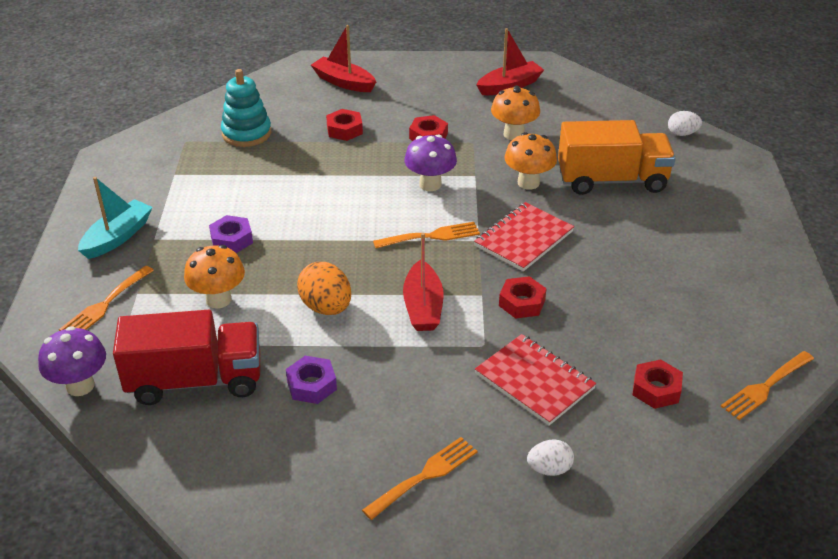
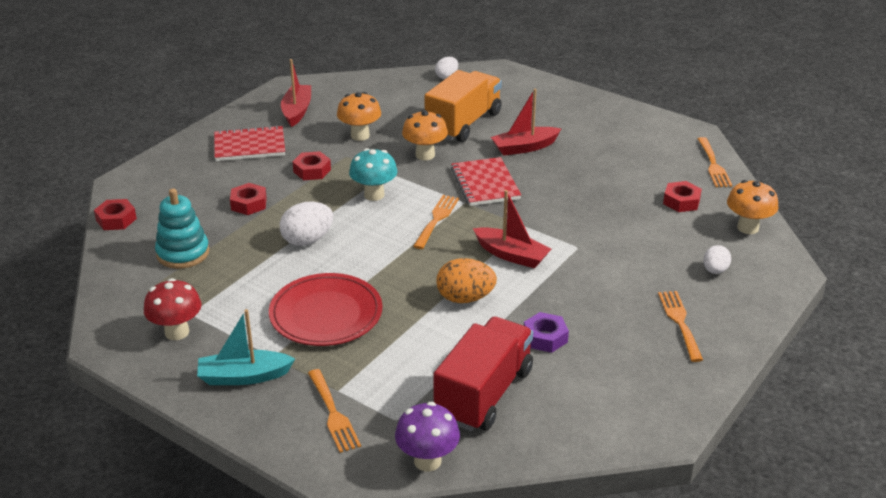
camera: 55 degrees left, 5 degrees down
(117, 237) = (244, 376): turquoise boat -> turquoise boat turned 75 degrees counterclockwise
(146, 179) = (177, 332): none -> red mushroom
(218, 299) = (397, 348): orange mushroom -> orange mushroom (747, 228)
(231, 239) = (326, 314): purple nut -> red plate
(325, 182) = (307, 240): none -> white egg
(344, 82) = (179, 178): red boat -> red boat (524, 147)
(430, 184) = (374, 195): purple mushroom -> turquoise mushroom
(522, 303) = (551, 213): red nut -> red nut (116, 219)
(534, 381) = (632, 242): red notebook -> red notebook (249, 146)

